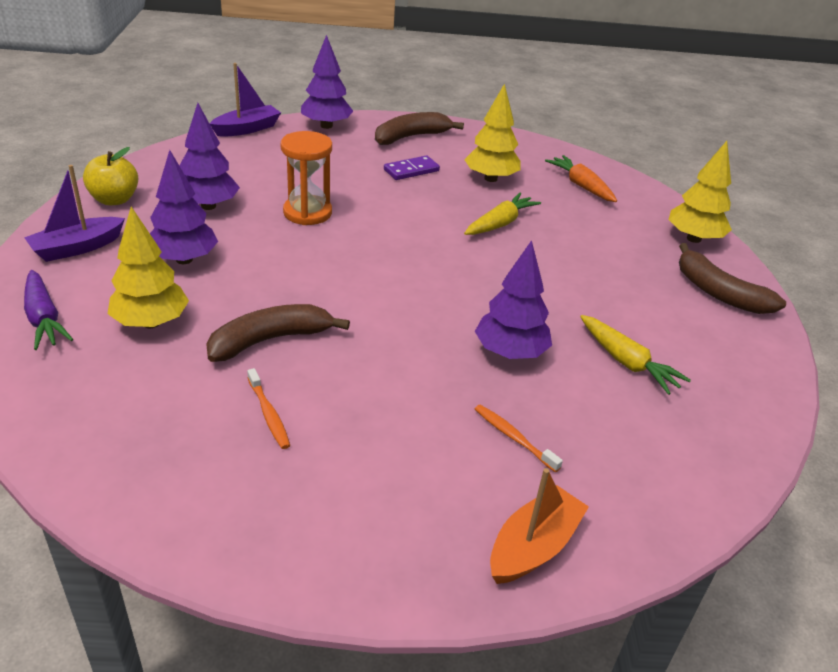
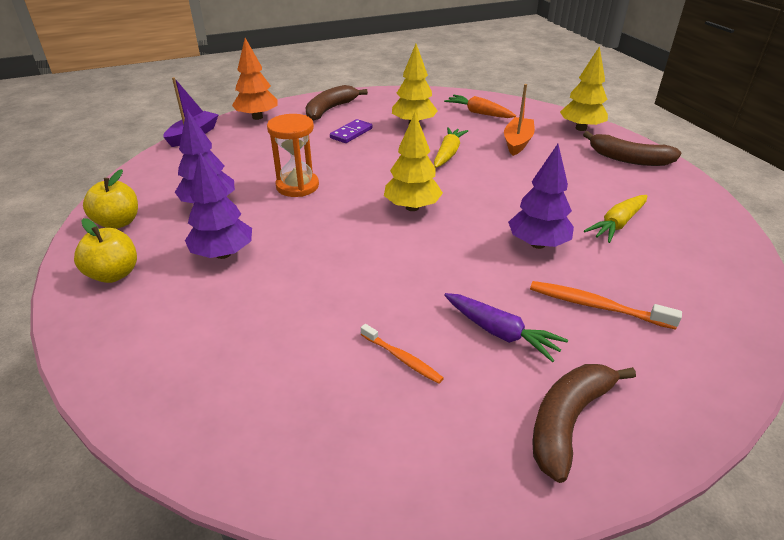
camera: 20 degrees left, 0 degrees up
(44, 318) = (129, 348): purple carrot -> purple carrot (500, 332)
(77, 248) = (114, 274): purple boat -> yellow apple
(151, 322) = (236, 317): yellow tree -> yellow tree (412, 207)
(270, 340) = (352, 296): brown banana -> brown banana (568, 421)
(326, 126) = (257, 117): purple tree -> orange tree
(513, 437) = (596, 306): orange toothbrush -> orange toothbrush, size x1.54
(533, 546) = (684, 384): orange boat -> orange boat (517, 142)
(626, 362) = (617, 224): yellow carrot -> yellow carrot turned 105 degrees clockwise

